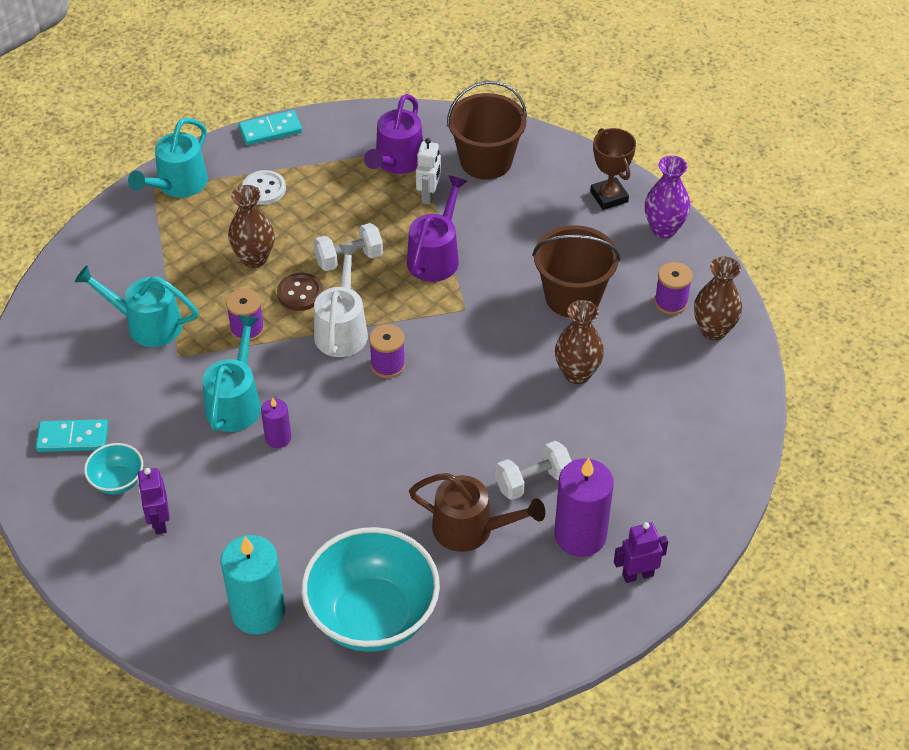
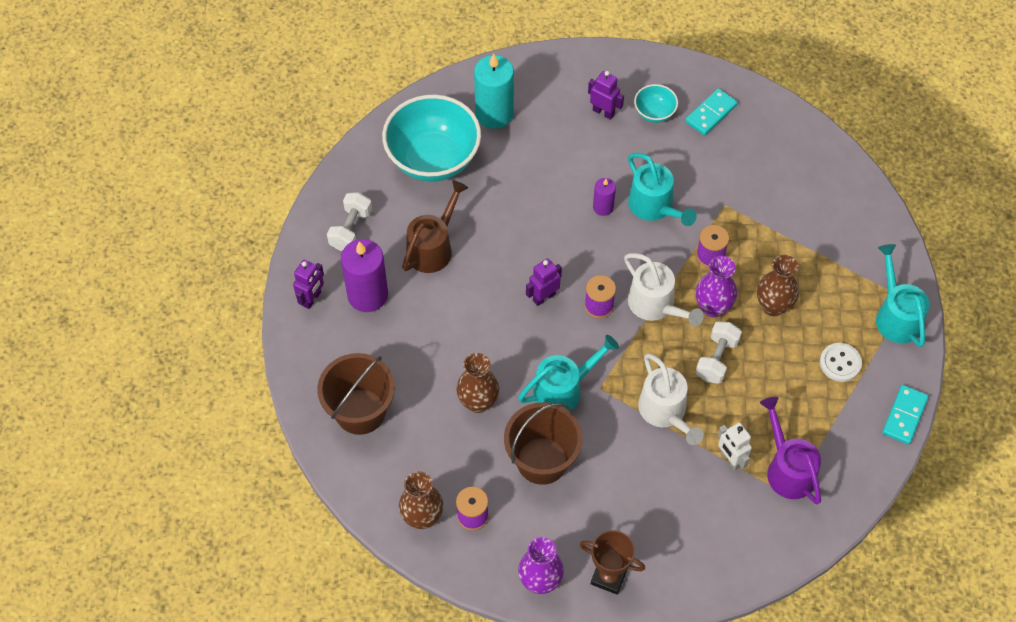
camera: 135 degrees right, 10 degrees up
(146, 324) = (770, 207): turquoise watering can -> turquoise watering can (563, 389)
(300, 293) = (712, 307): brown button -> purple vase
(425, 408) = (544, 297): none -> purple robot
(436, 256) = (665, 412): purple watering can -> white watering can
(471, 529) = (433, 247): brown watering can -> brown watering can turned 150 degrees clockwise
(486, 161) = (729, 528): brown bucket -> brown bucket (360, 411)
(533, 481) = (429, 305): white dumbbell -> white dumbbell (350, 229)

